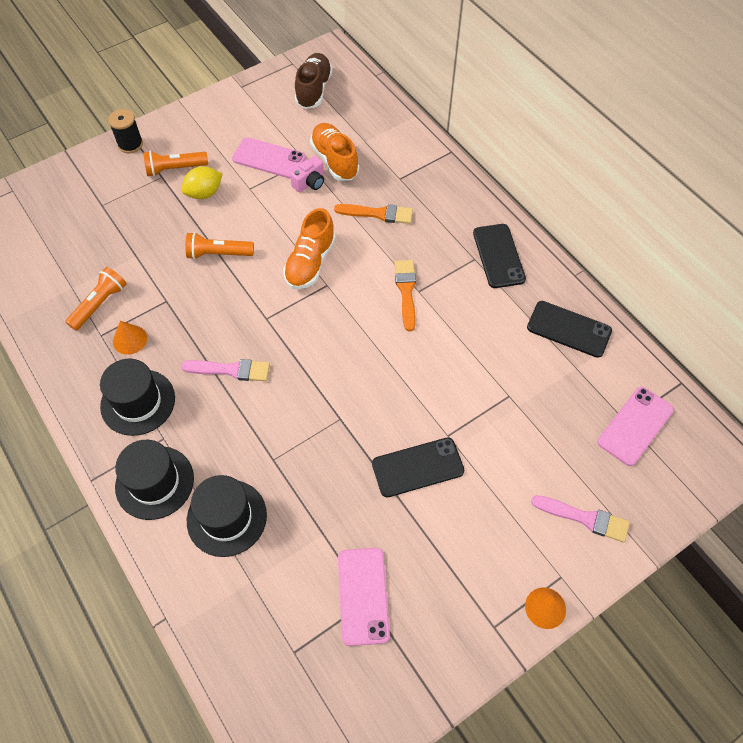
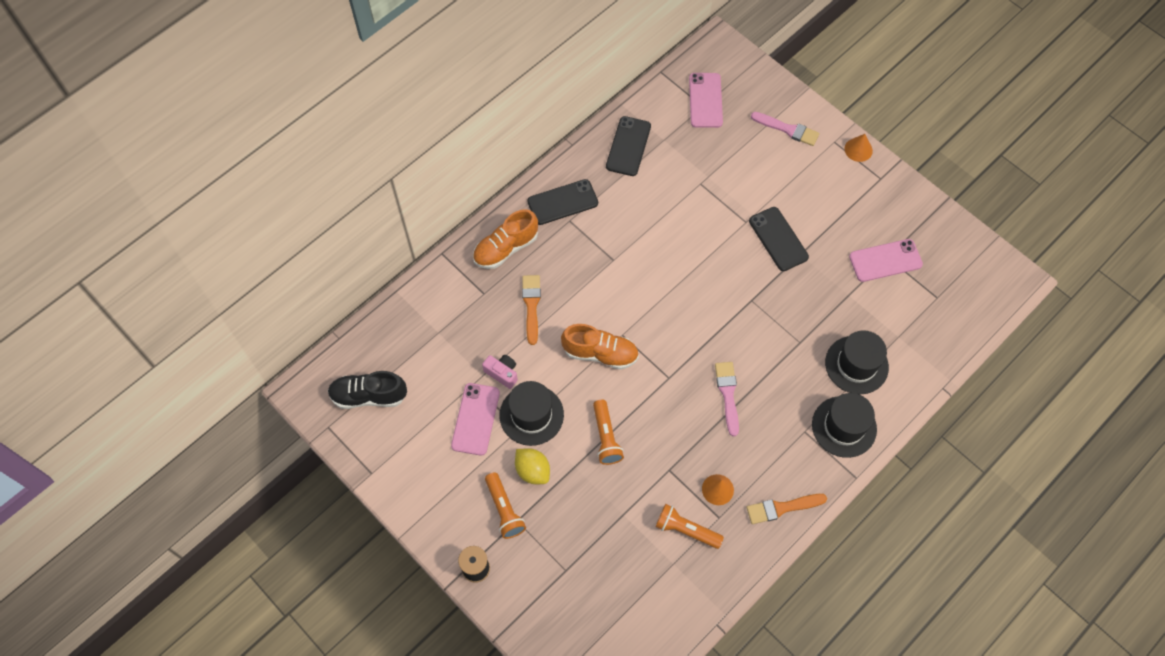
camera: 100 degrees left, 5 degrees up
(138, 402) = (777, 462): black hat -> black hat (531, 415)
(313, 90) = (369, 396): brown shoe -> black shoe
(335, 160) = (469, 356): orange shoe -> orange shoe (506, 248)
(406, 291) = (615, 269): orange brush -> orange brush (782, 508)
(584, 518) = (787, 129): pink brush -> pink brush turned 105 degrees clockwise
(635, 426) = (705, 100): pink phone -> pink phone turned 60 degrees clockwise

